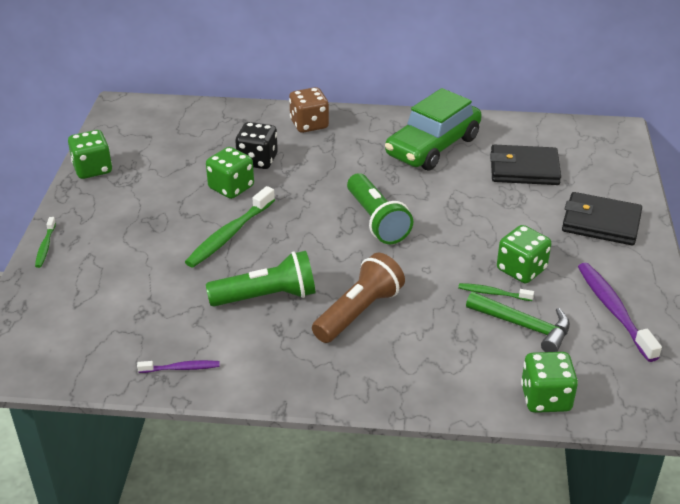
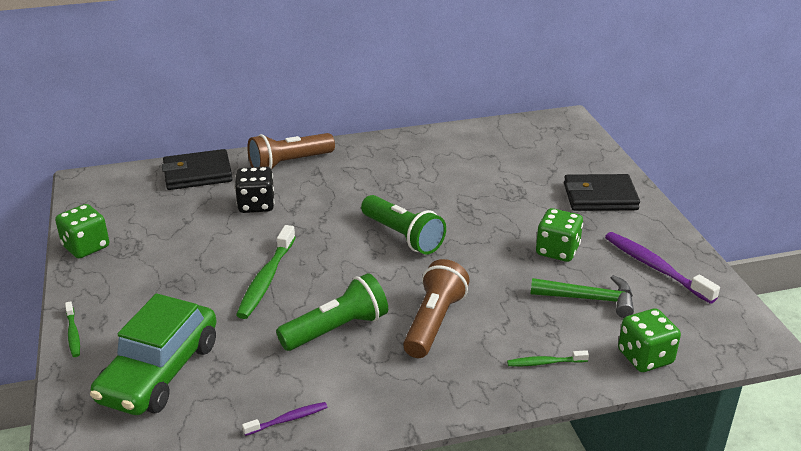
camera: 20 degrees left, 5 degrees down
(231, 187) = (243, 235): green dice -> none
(309, 124) = (289, 163): brown dice -> brown flashlight
(433, 147) = (416, 161): green car -> green car (160, 372)
(493, 293) = (545, 277): green toothbrush -> green toothbrush (545, 363)
(524, 169) = (508, 165): black wallet -> black wallet (197, 174)

